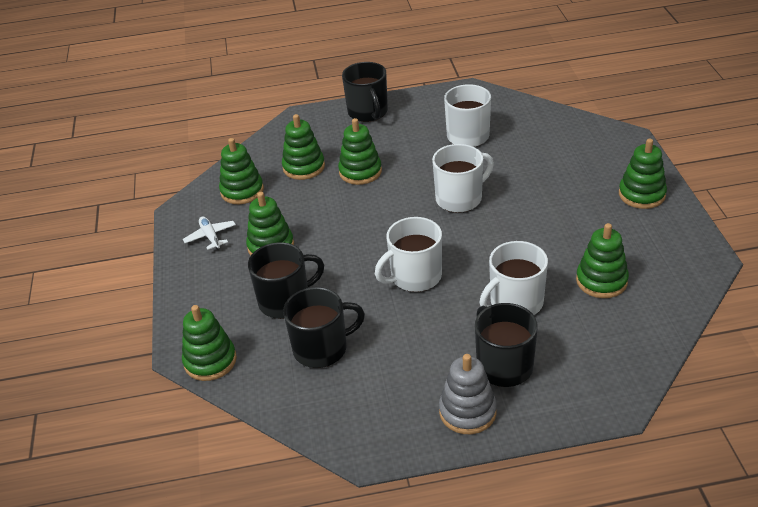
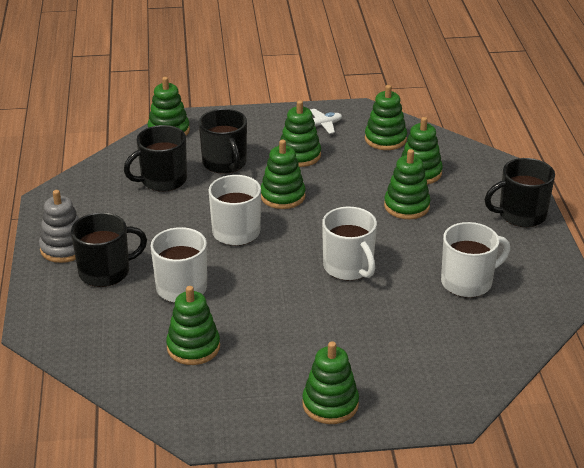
camera: 90 degrees right, 5 degrees down
(322, 348) = (162, 180): black mug -> black mug turned 75 degrees clockwise
(349, 250) = (282, 196): none -> green stacking toy

